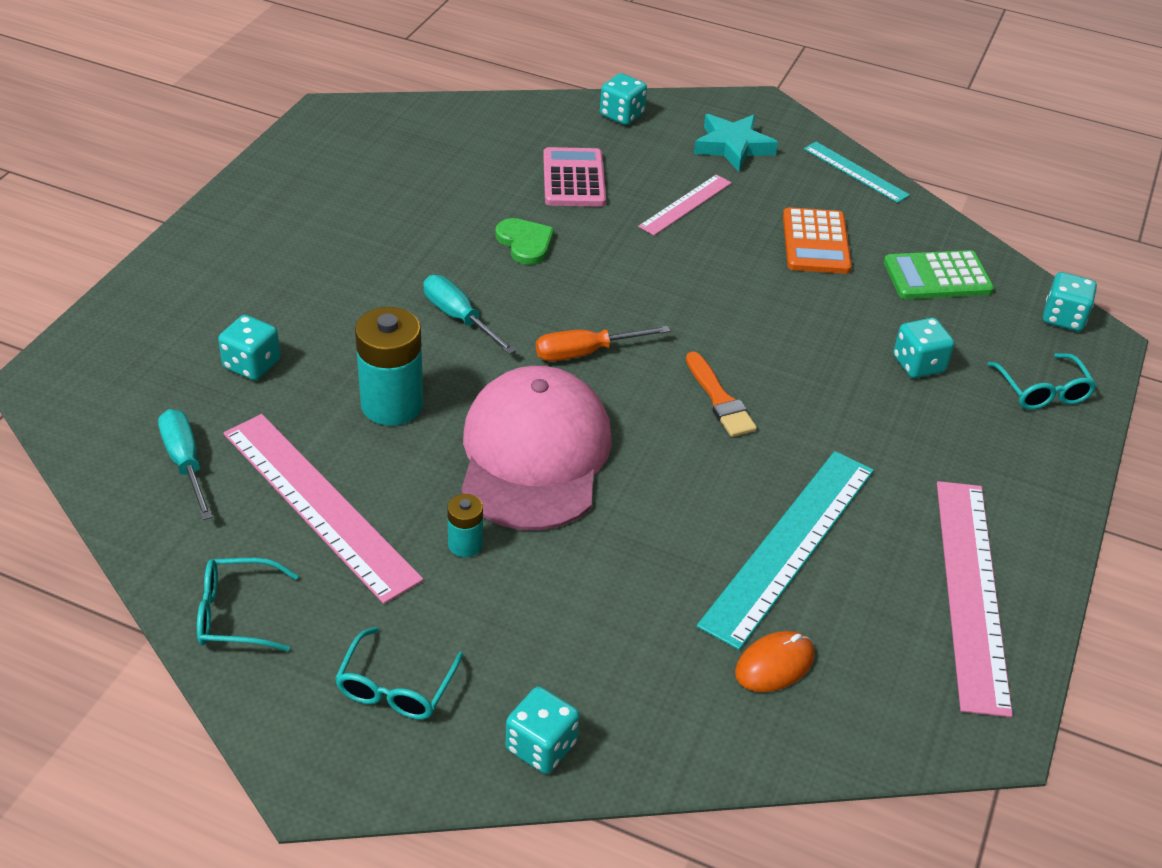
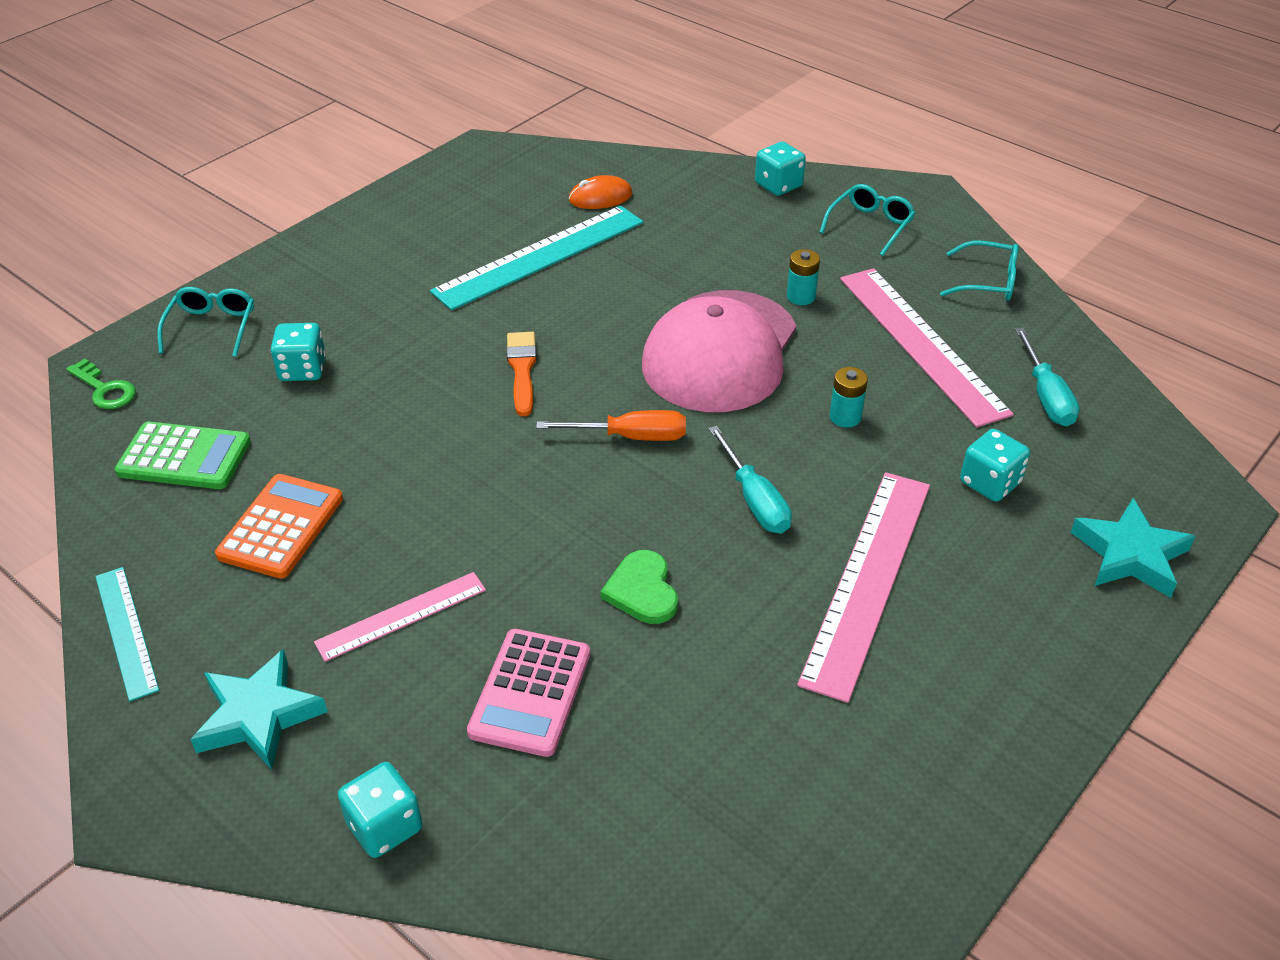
camera: 160 degrees left, 0 degrees up
(136, 324) = (1130, 555): none -> turquoise star
(392, 405) = (845, 417): turquoise battery -> turquoise battery, size x0.51
(970, 591) = (427, 210): pink ruler -> pink ruler (868, 579)
(1063, 318) = (105, 389): turquoise dice -> green key

